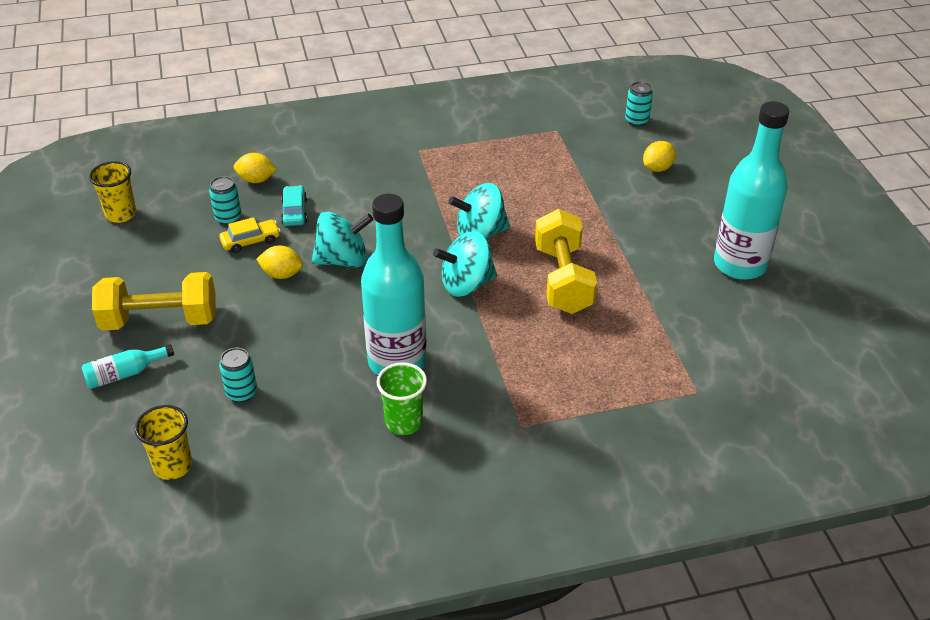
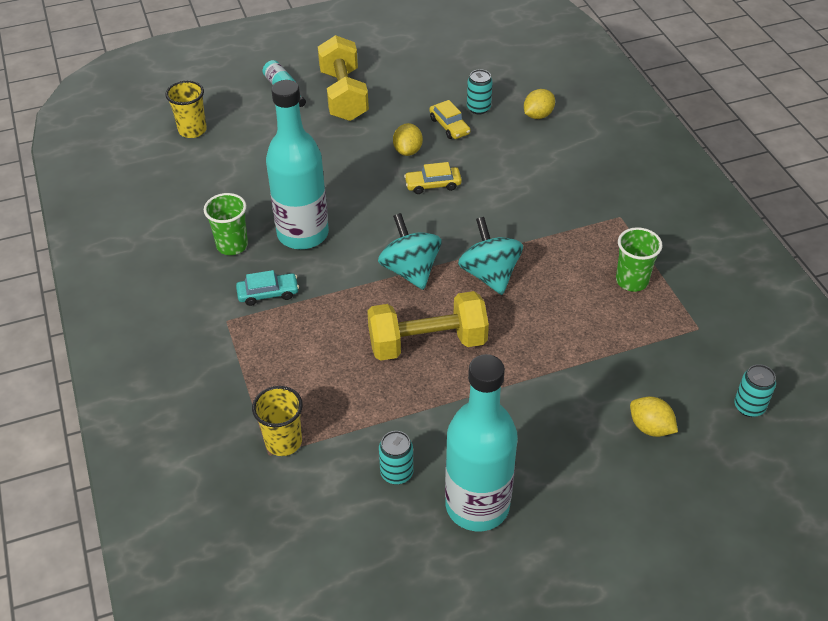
camera: 85 degrees right, 5 degrees up
(121, 214) = (471, 50): yellow cup -> yellow cup (283, 442)
(241, 393) = (265, 151): turquoise can -> turquoise can (396, 473)
(256, 180) = (538, 115): yellow lemon -> yellow lemon turned 45 degrees clockwise
(294, 212) = (496, 145): turquoise car -> turquoise car (268, 293)
(343, 260) = (433, 185): turquoise spinning top -> yellow car
(500, 155) = (632, 281): none -> green cup

